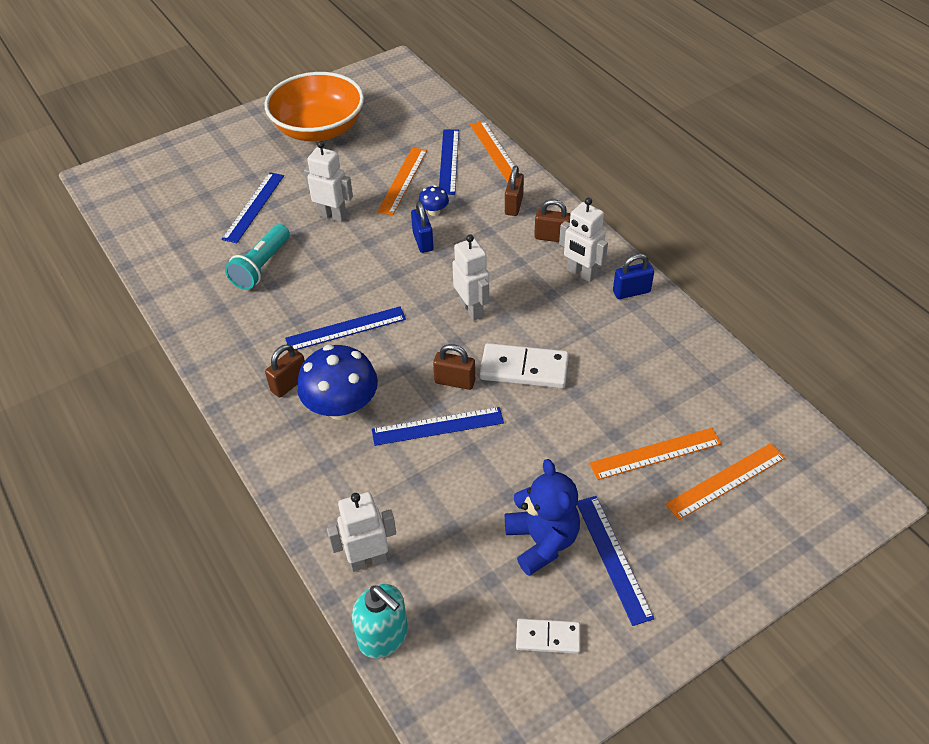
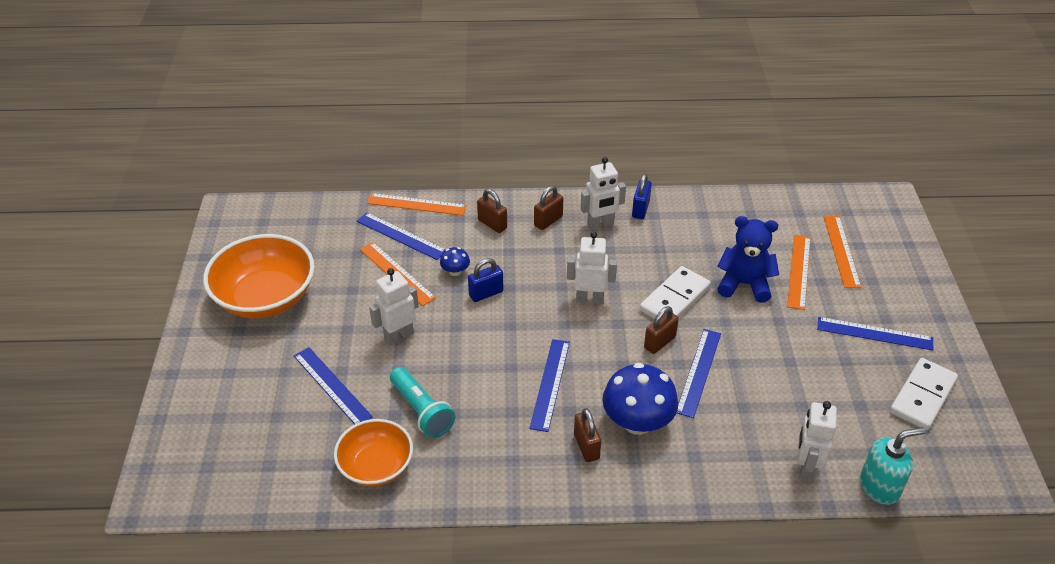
camera: 60 degrees left, 5 degrees down
(189, 269) = (376, 466): none -> orange bowl
(423, 241) = (486, 293): blue padlock -> blue padlock turned 45 degrees counterclockwise
(542, 541) = (841, 362): blue teddy bear -> blue teddy bear (744, 284)
(548, 637) = (922, 396): white domino -> white domino, size x1.66

